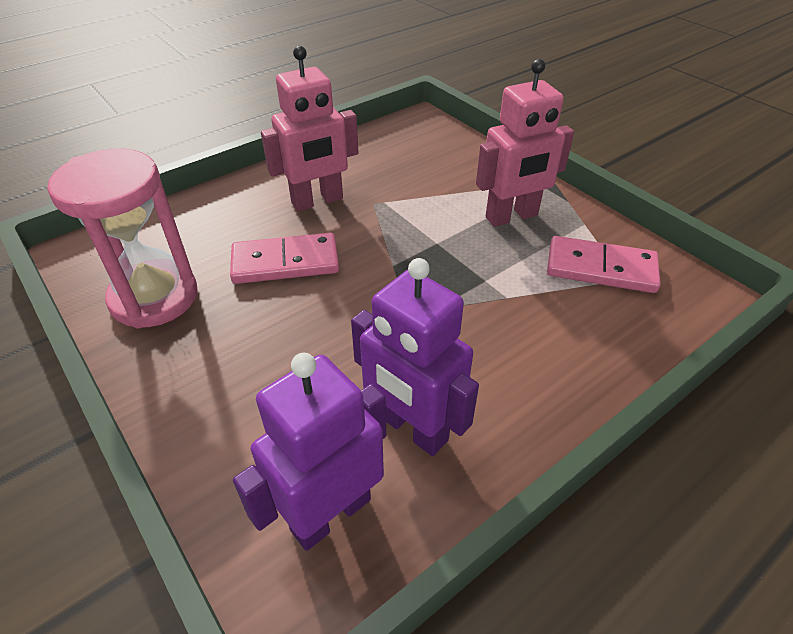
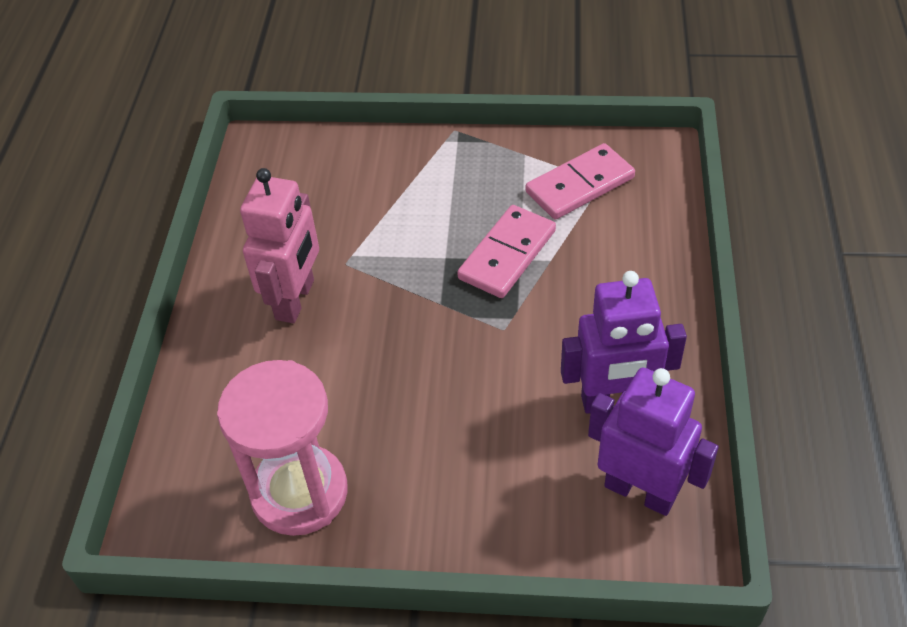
camera: 45 degrees left, 5 degrees up
(285, 262) = (357, 373): pink domino -> pink domino (507, 255)
(330, 513) = (640, 491): purple robot -> purple robot turned 120 degrees clockwise
(512, 217) = (468, 189): pink robot -> none

